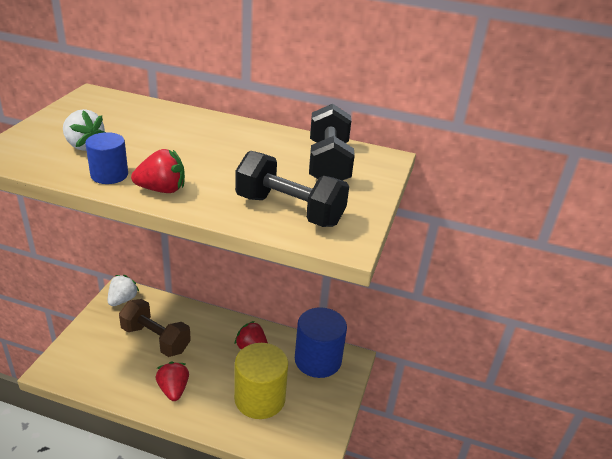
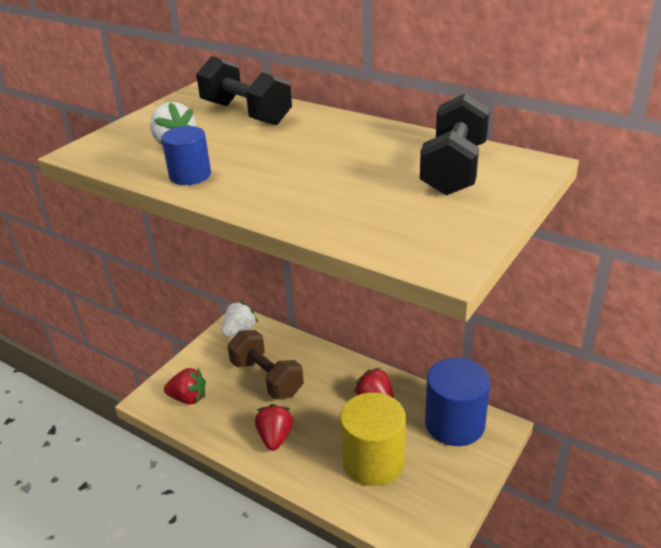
camera: 20 degrees right, 0 degrees up
(162, 189) = (242, 193): red strawberry -> red strawberry (188, 398)
(289, 210) = (385, 222): black dumbbell -> black dumbbell (246, 113)

